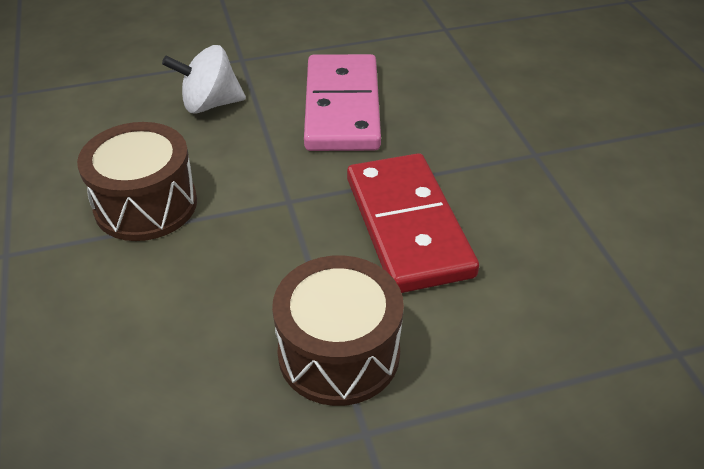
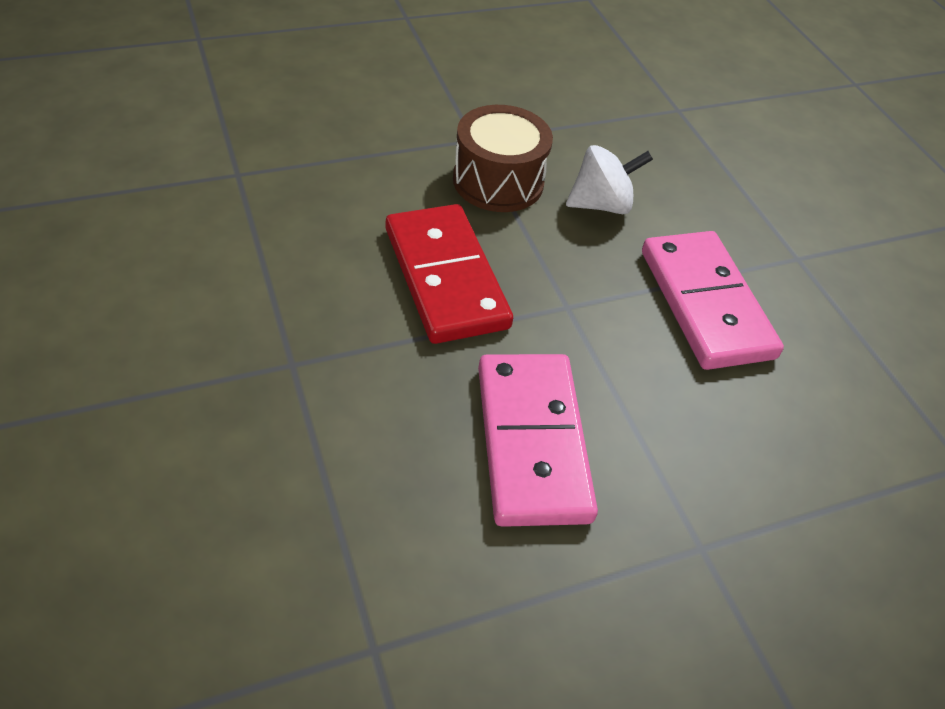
camera: 170 degrees right, 5 degrees up
(146, 204) = (706, 303): brown drum -> pink domino
(210, 104) = (706, 447): white spinning top -> white spinning top (601, 204)

